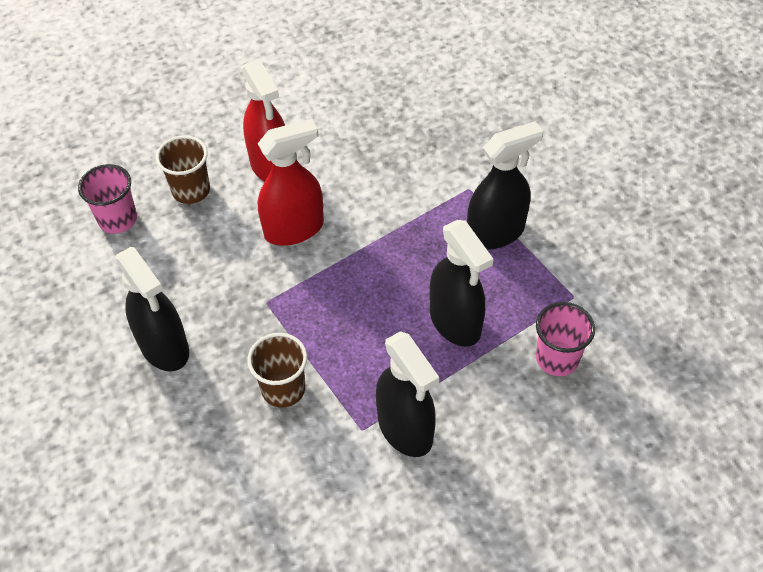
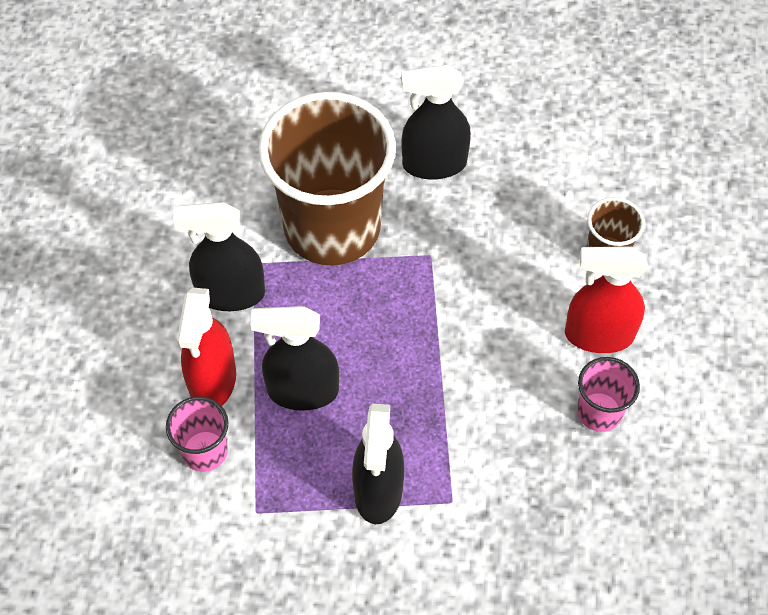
camera: 120 degrees right, 5 degrees up
(118, 219) = (605, 183): pink cup -> pink cup (599, 412)
(283, 389) = (332, 227): brown cup -> brown cup, size x2.30
(294, 229) = (501, 316): red spray bottle -> red spray bottle (213, 381)

